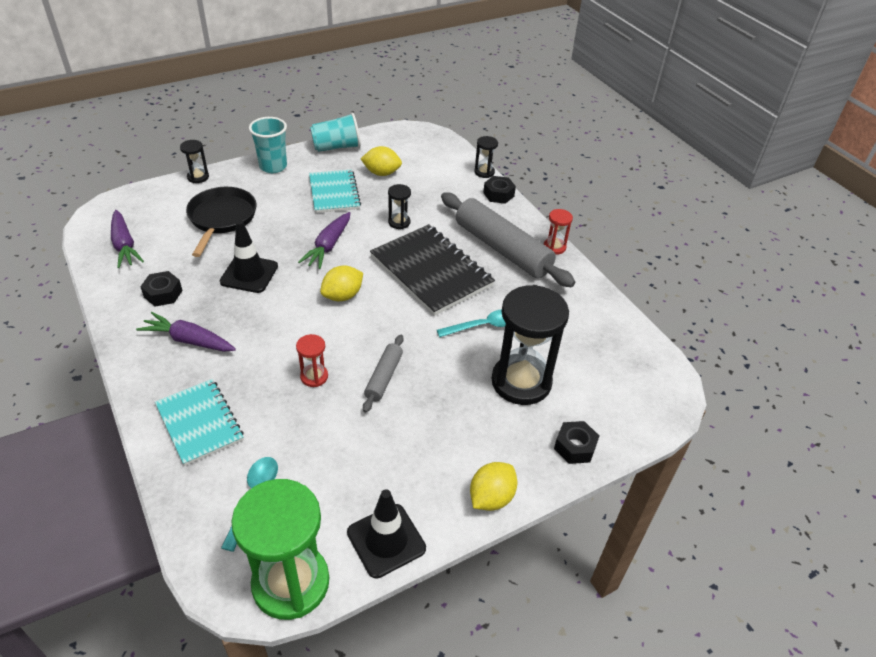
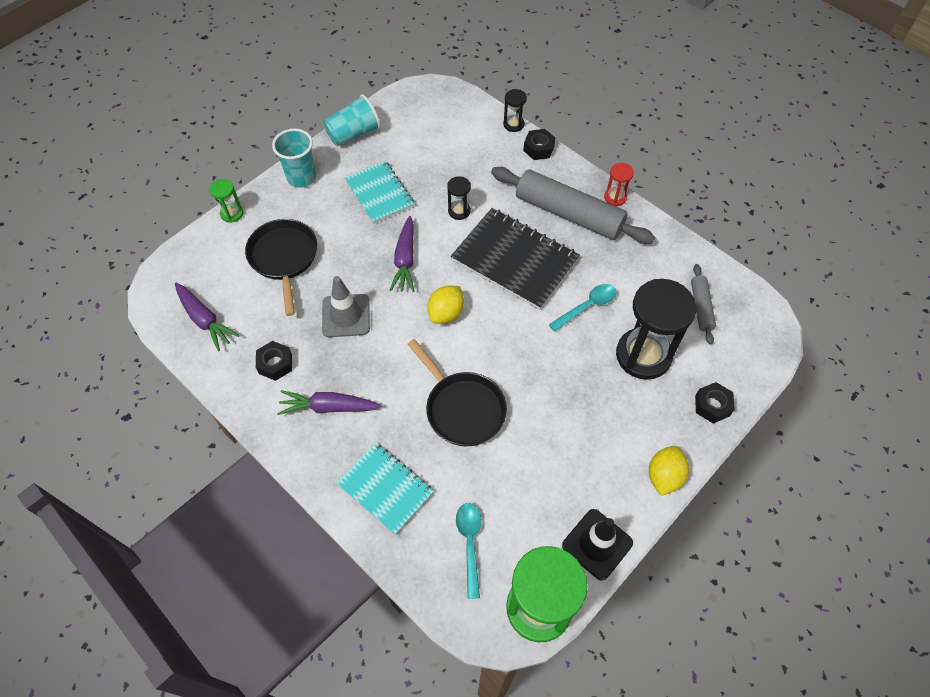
camera: 15 degrees left, 15 degrees up
(198, 177) = (232, 213): black hourglass -> green hourglass
(249, 274) = (346, 316): black traffic cone -> grey traffic cone
(314, 376) = (462, 408): red hourglass -> black pan
(381, 173) = (414, 154): yellow lemon -> none
(383, 377) = (524, 389): grey rolling pin -> grey rolling pin (701, 307)

